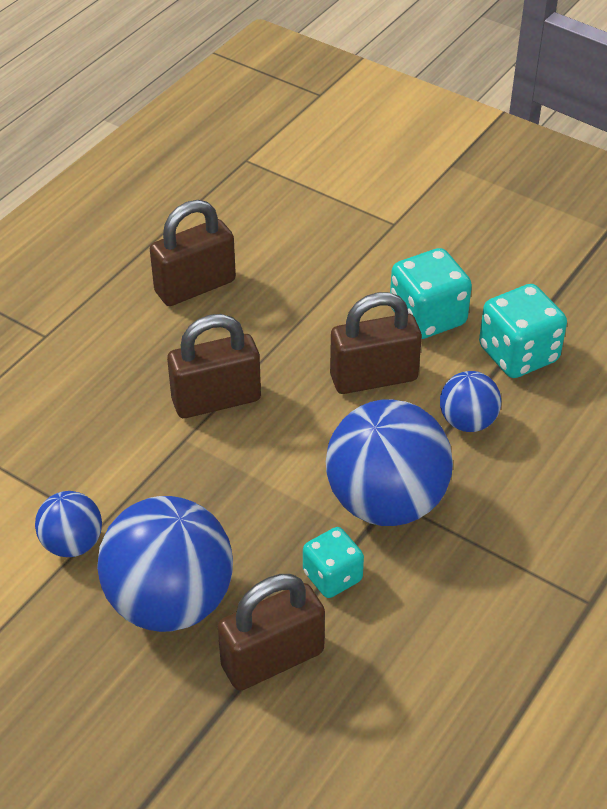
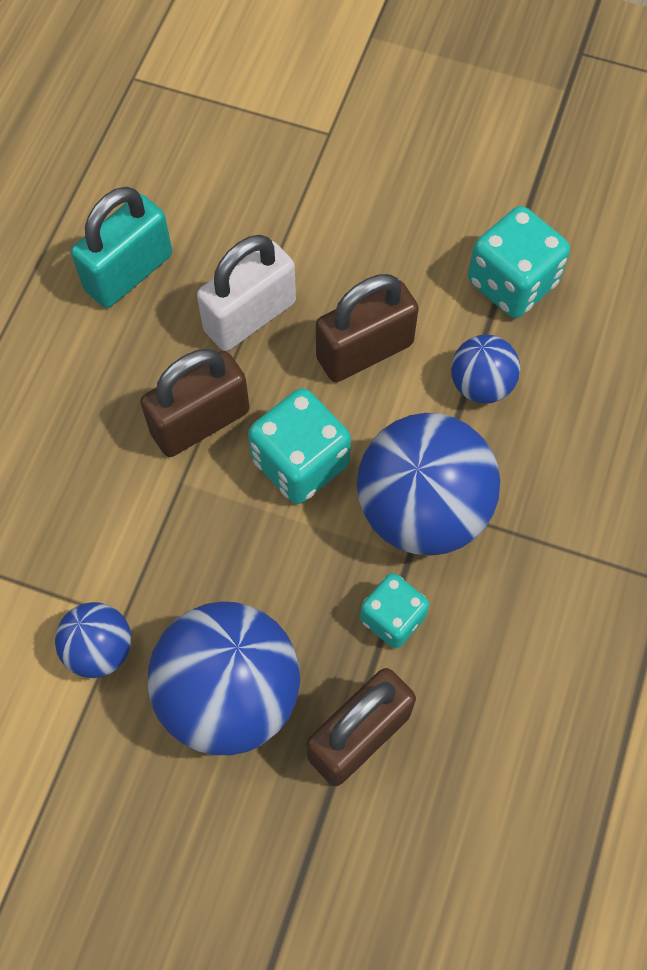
camera: 15 degrees left, 20 degrees up
(195, 286) = (128, 272): brown padlock -> turquoise padlock
(284, 335) = (250, 316): none -> white padlock
(427, 317) = (401, 255): turquoise dice -> turquoise dice (300, 462)

